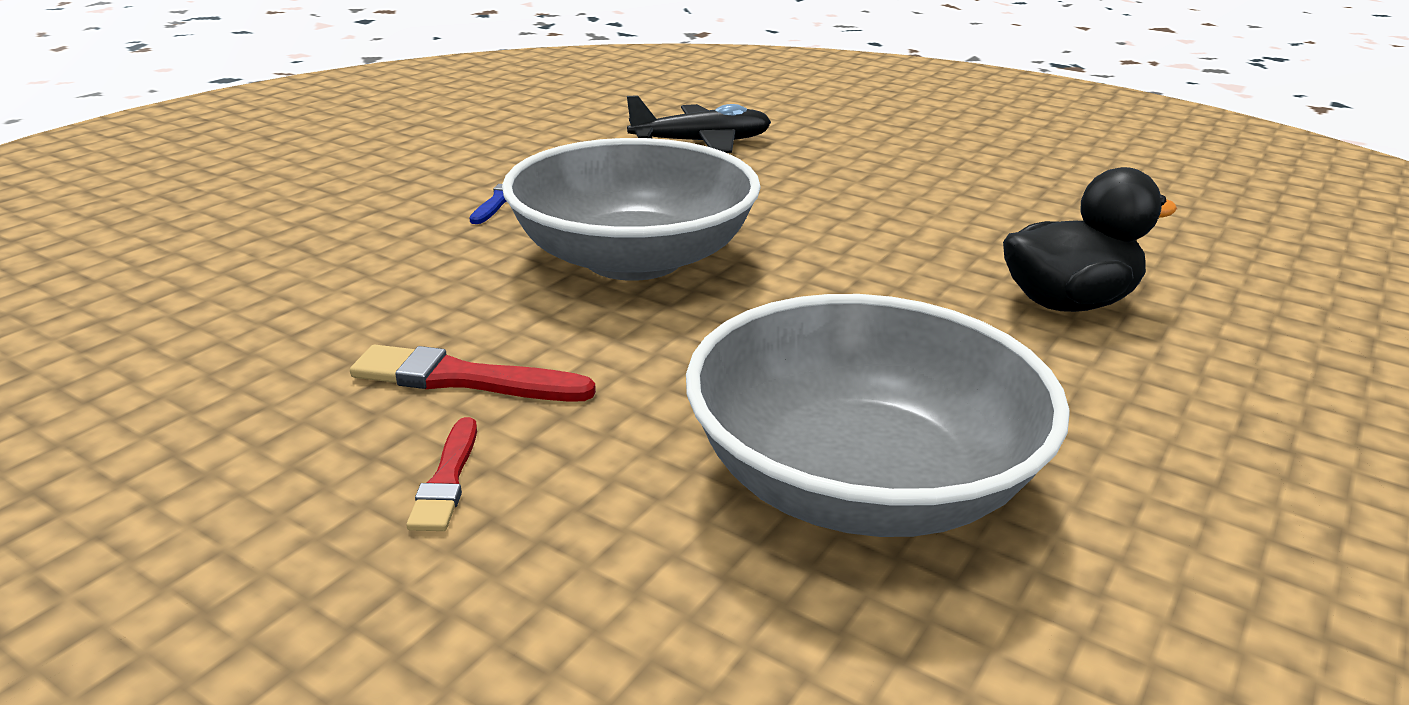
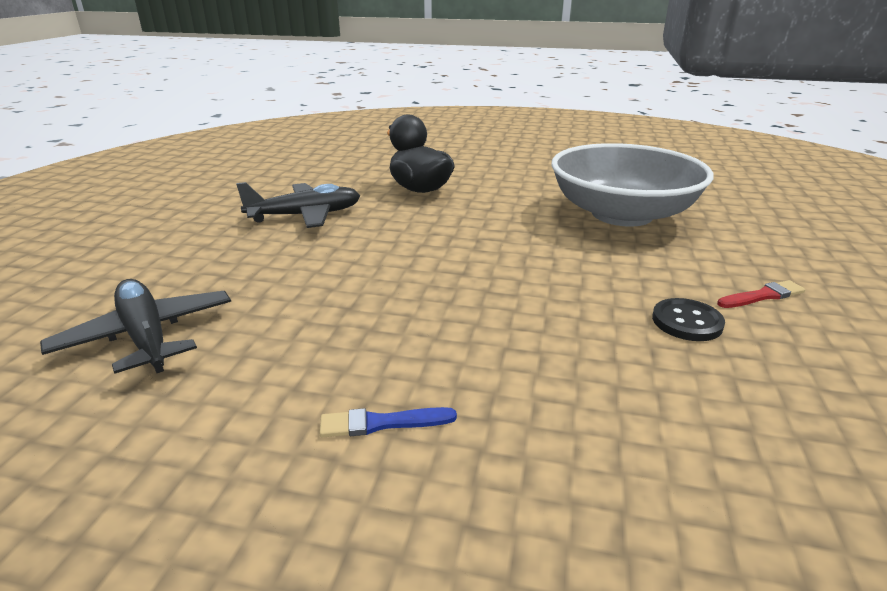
camera: 110 degrees left, 0 degrees up
(464, 379) = (687, 322): red brush -> black button
(633, 258) = (464, 307): grey bowl -> none
(961, 213) = (305, 215): none -> black plane

